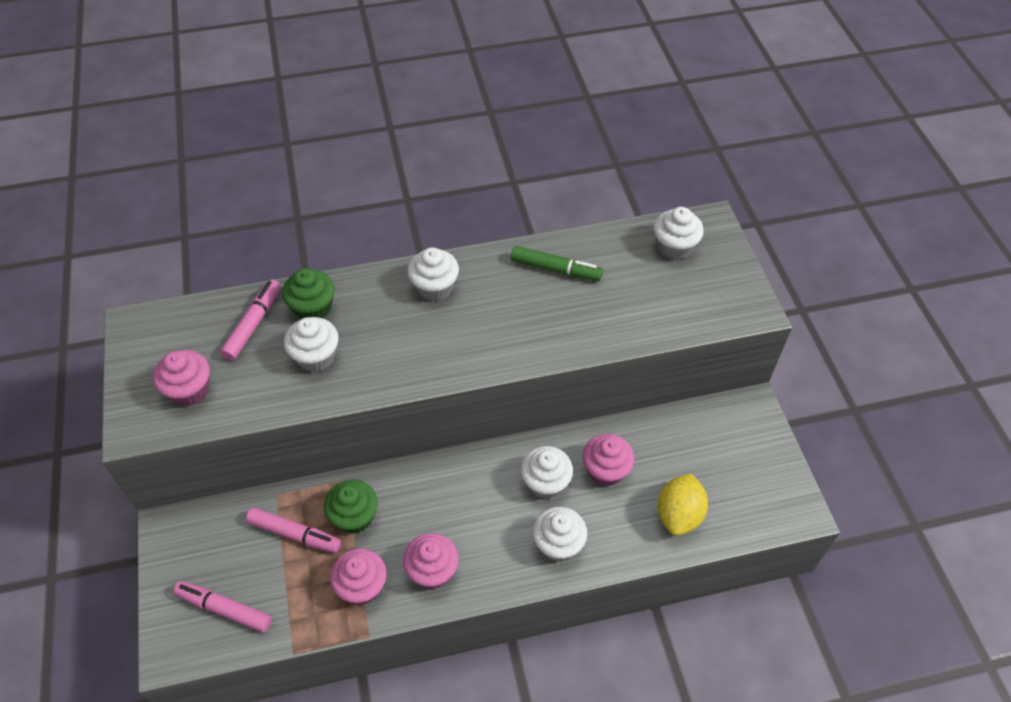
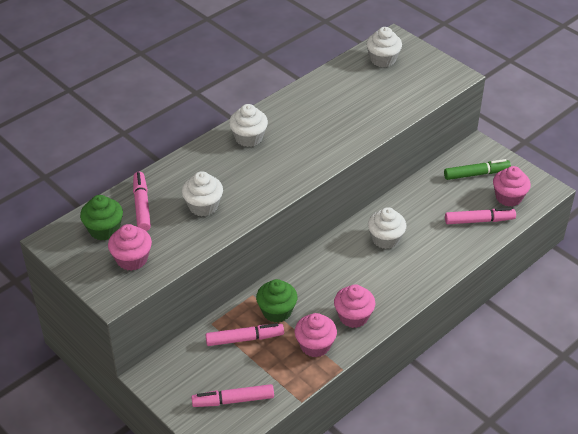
camera: 30 degrees left, 10 degrees down
(313, 308) = (175, 181): green cupcake -> green cupcake (104, 230)
(556, 269) = (319, 99): green marker -> green marker (476, 174)
(558, 544) = (420, 267): white cupcake -> none
(605, 470) = (417, 216): pink cupcake -> pink cupcake (508, 197)
(679, 514) = (479, 221): yellow lemon -> pink marker

